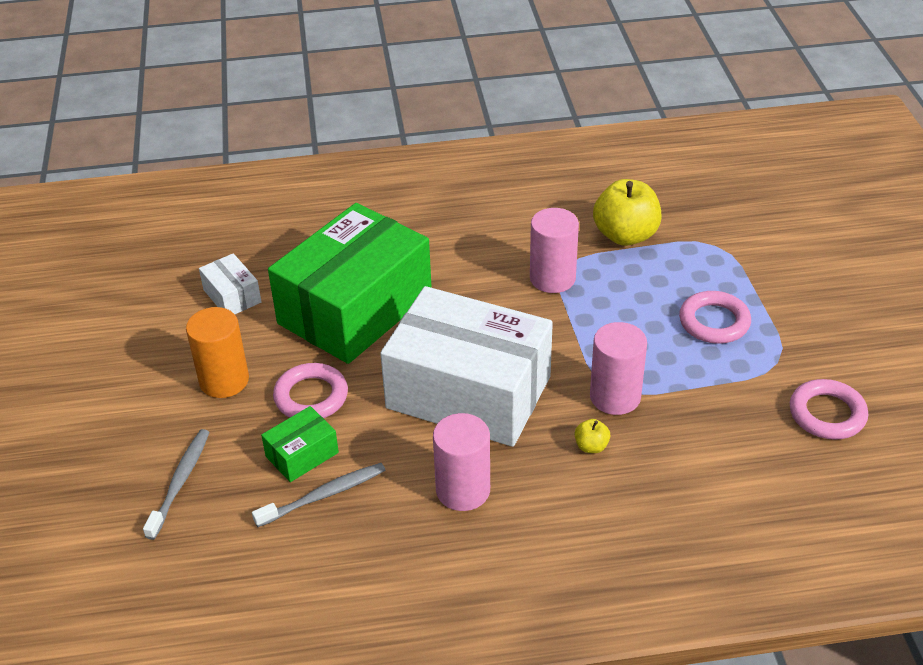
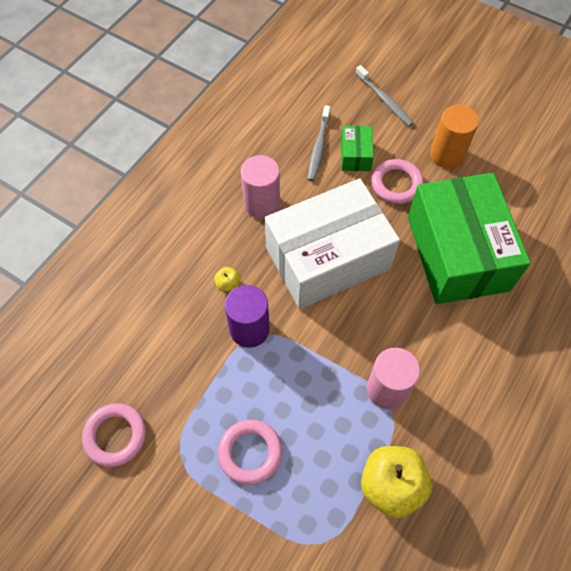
camera: 130 degrees right, 20 degrees up
(232, 296) = (525, 199): white box -> none
(615, 397) = (249, 329): pink cylinder -> purple cylinder

